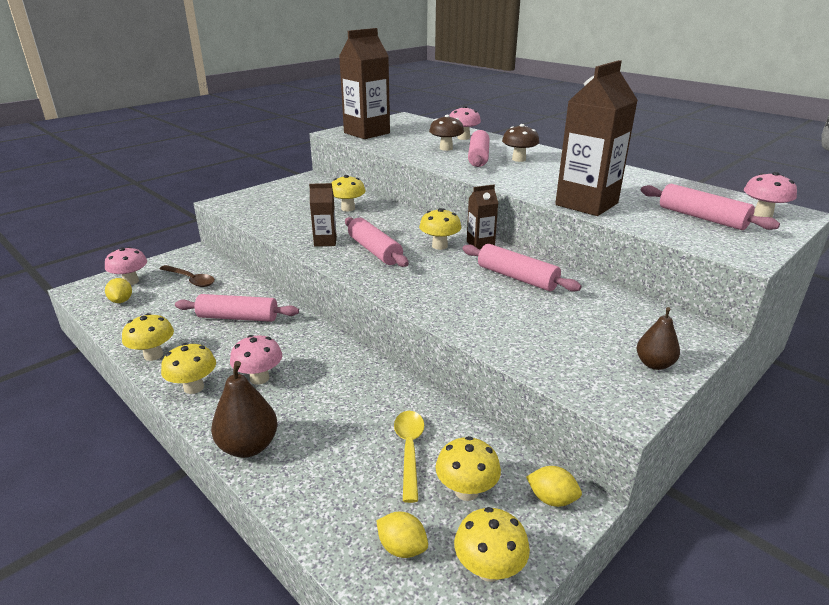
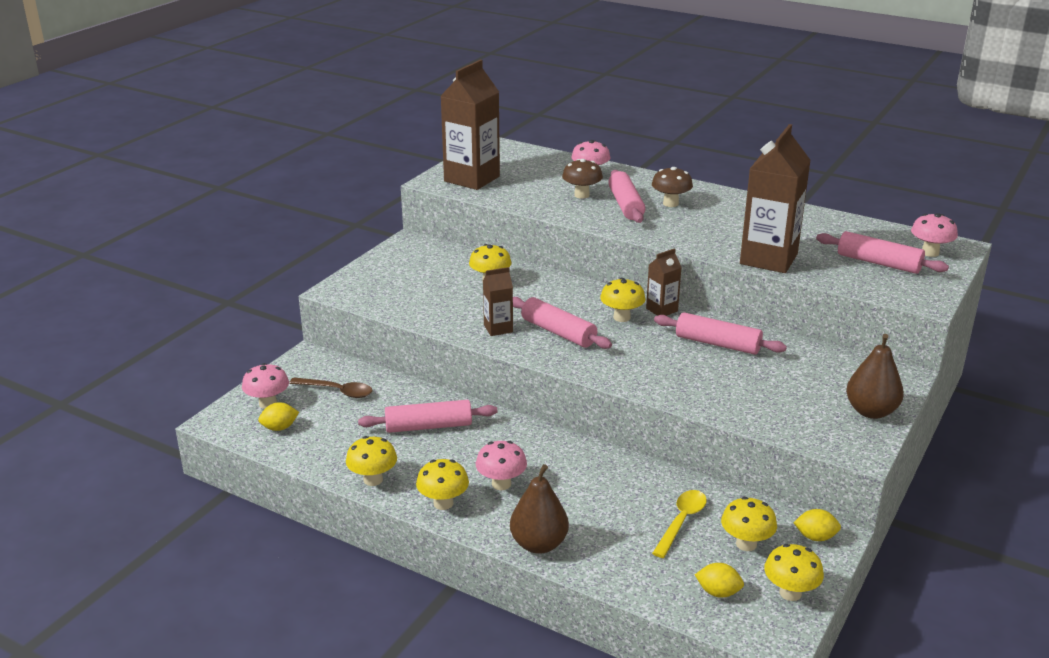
camera: 15 degrees left, 0 degrees up
(121, 301) = (279, 428): yellow lemon -> yellow lemon turned 75 degrees counterclockwise
(409, 450) = (681, 521): yellow spoon -> yellow spoon turned 45 degrees clockwise
(654, 364) = (871, 411): brown pear -> brown pear, size x1.56

